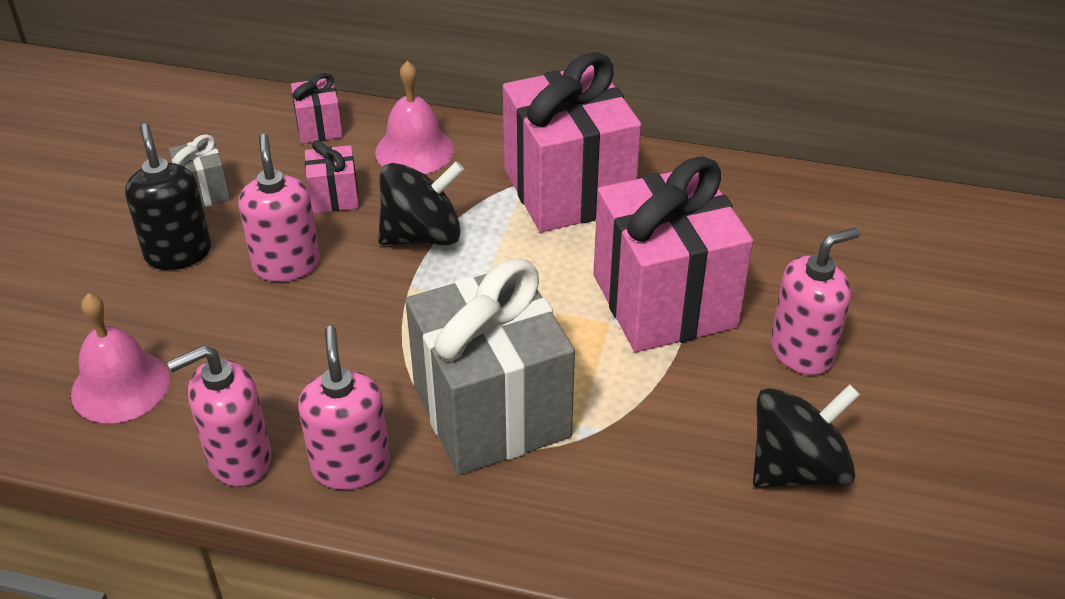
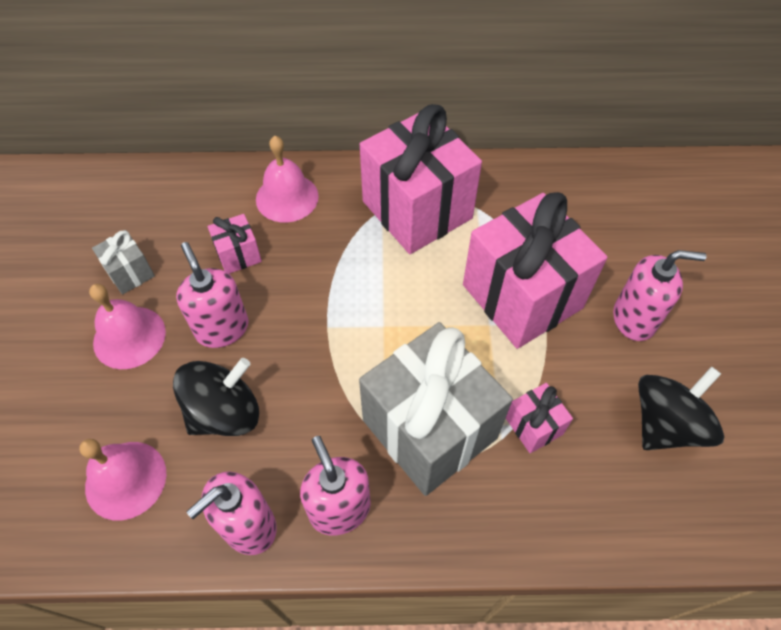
camera: 15 degrees left, 15 degrees up
(178, 253) = (129, 337): black soap dispenser -> pink bell
(319, 128) = (203, 191): pink gift -> pink gift (534, 426)
(422, 235) = (320, 277): black spinning top -> black spinning top (225, 412)
(802, 351) = (634, 319): pink soap dispenser -> pink soap dispenser turned 45 degrees clockwise

